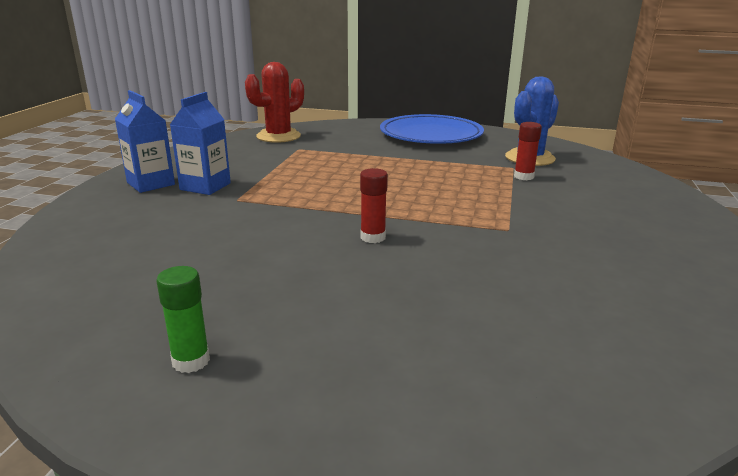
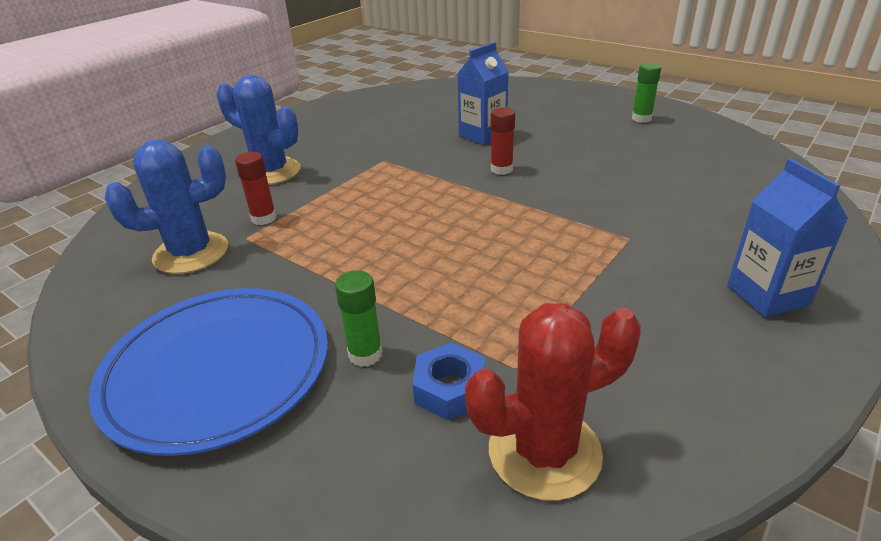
camera: 155 degrees left, 10 degrees up
(205, 186) = (678, 272): blue carton -> blue carton (482, 135)
(324, 142) = (450, 389): none -> blue nut
(372, 144) = (365, 354): none -> green glue stick
(593, 204) = (271, 172): none -> blue cactus

